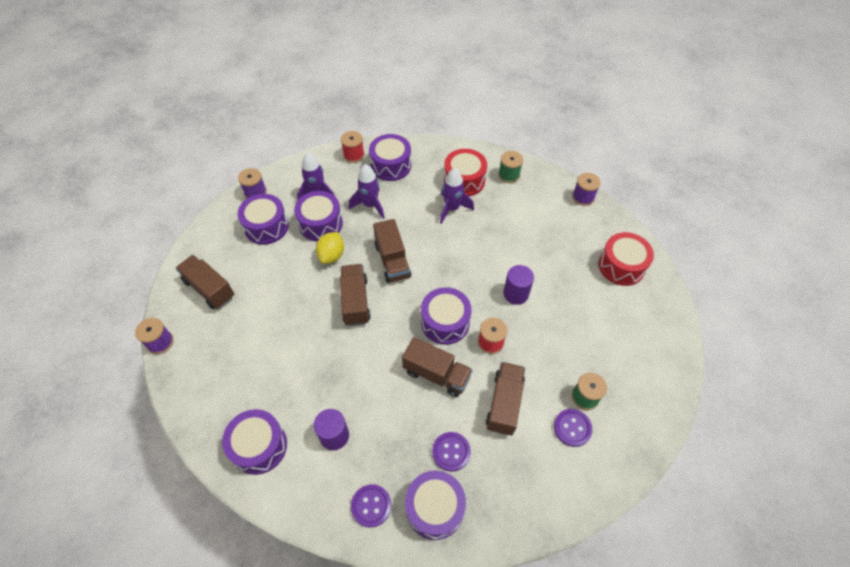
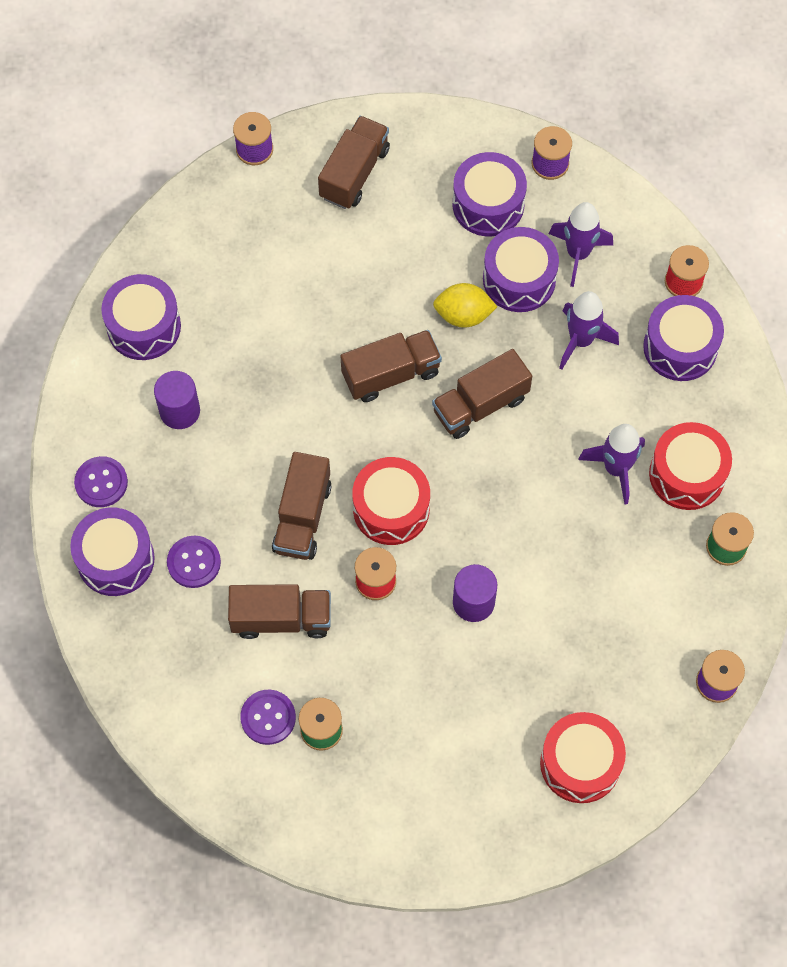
camera: 75 degrees right, 10 degrees up
(445, 322) = (391, 509): purple drum -> red drum

